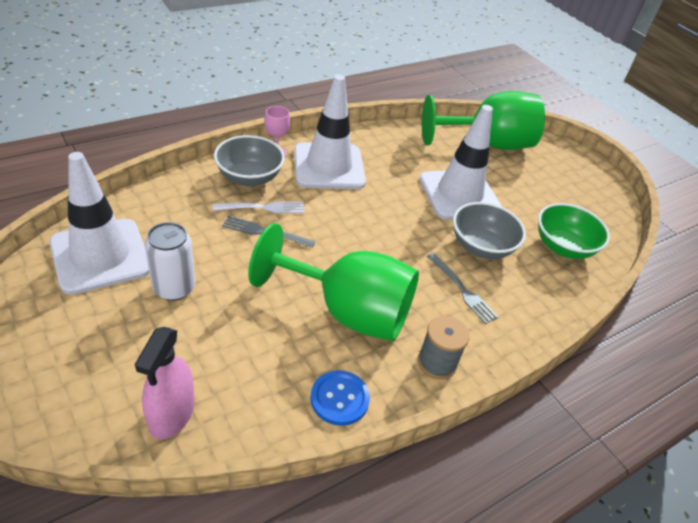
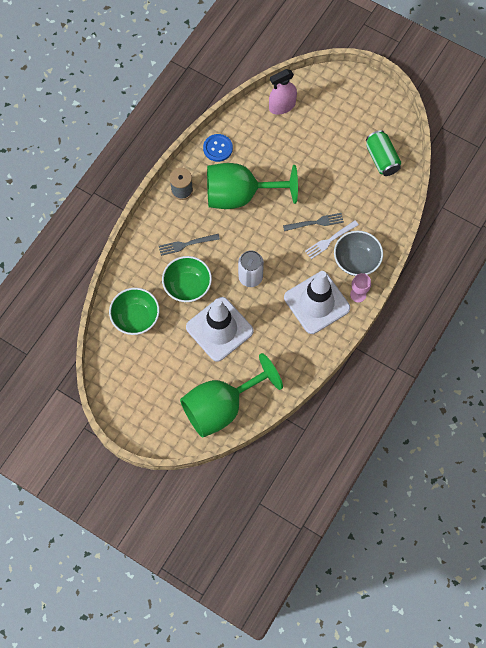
camera: 160 degrees right, 25 degrees up
(100, 256) = (381, 159): white traffic cone -> green can
(172, 414) = (282, 106): pink spray bottle -> pink spray bottle turned 105 degrees counterclockwise
(174, 288) = (331, 161): white can -> white can (250, 277)
(462, 290) = (186, 244): grey fork -> grey fork turned 45 degrees counterclockwise
(481, 247) = (187, 286): grey bowl -> green bowl

